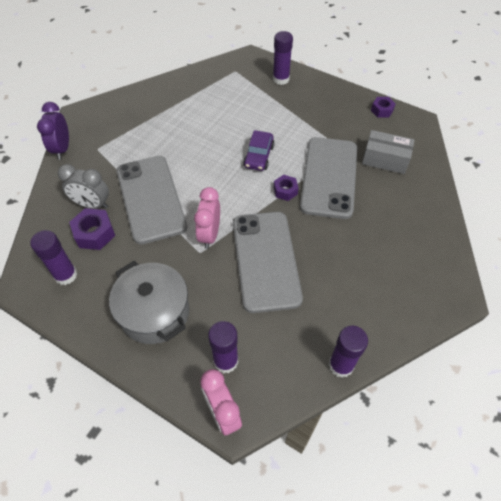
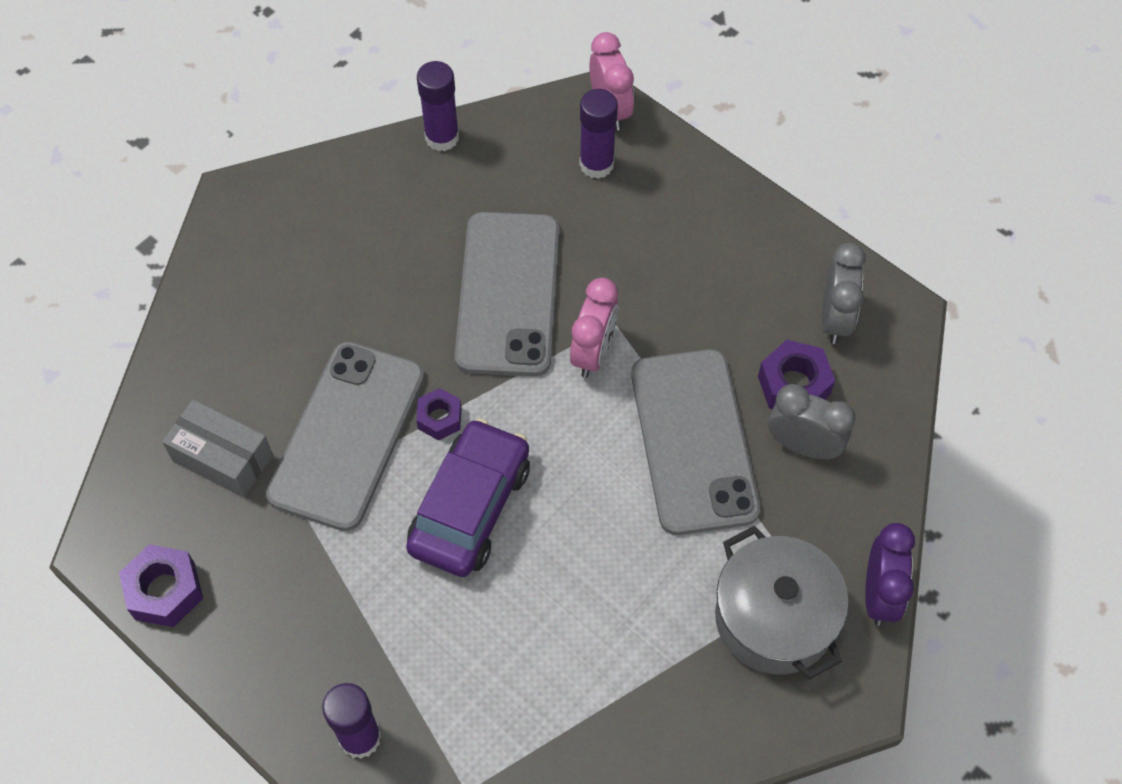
camera: 170 degrees left, 5 degrees up
(66, 275) = (835, 319): purple glue stick -> grey clock
(154, 312) = (692, 241): grey pot -> grey pot (774, 618)
(258, 156) = (470, 507): purple car -> purple car, size x1.63
(382, 110) = (165, 591): purple nut -> purple nut, size x1.54

